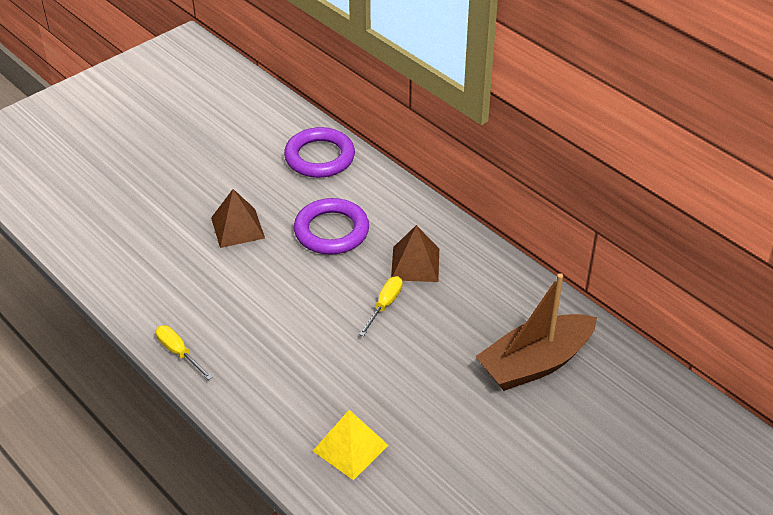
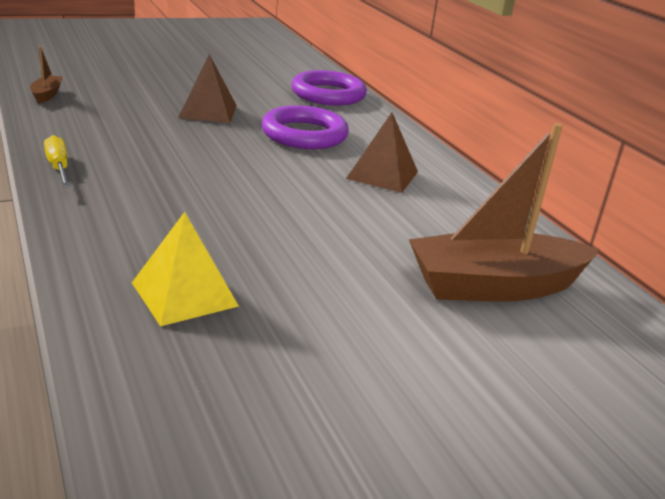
camera: 15 degrees right, 15 degrees down
(92, 257) = (47, 94): none -> brown boat
(384, 305) = (325, 193): yellow screwdriver -> none

